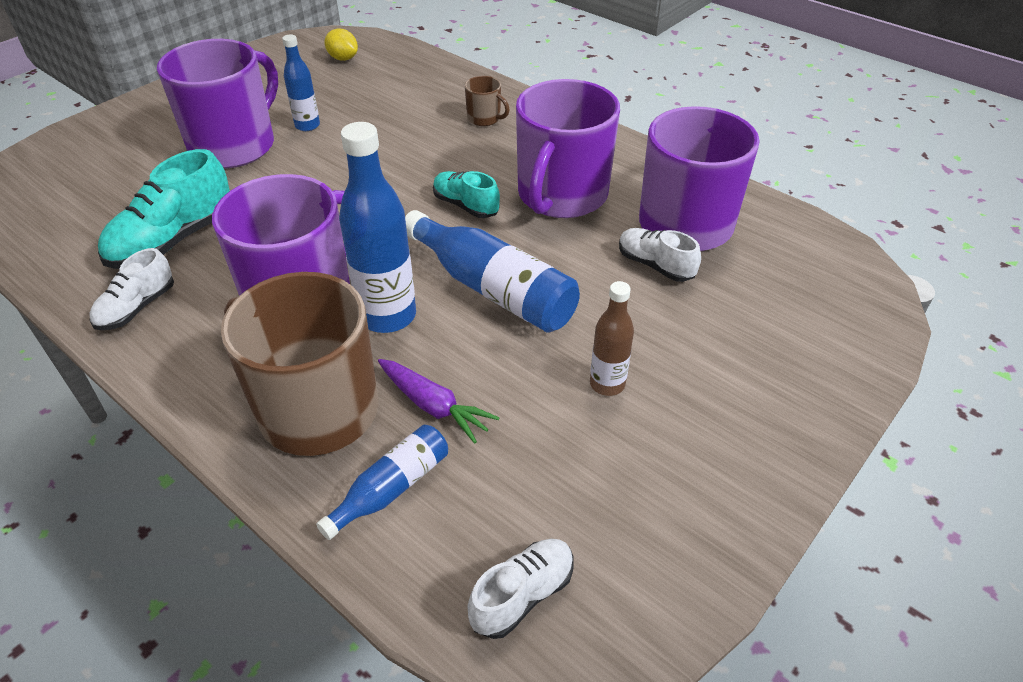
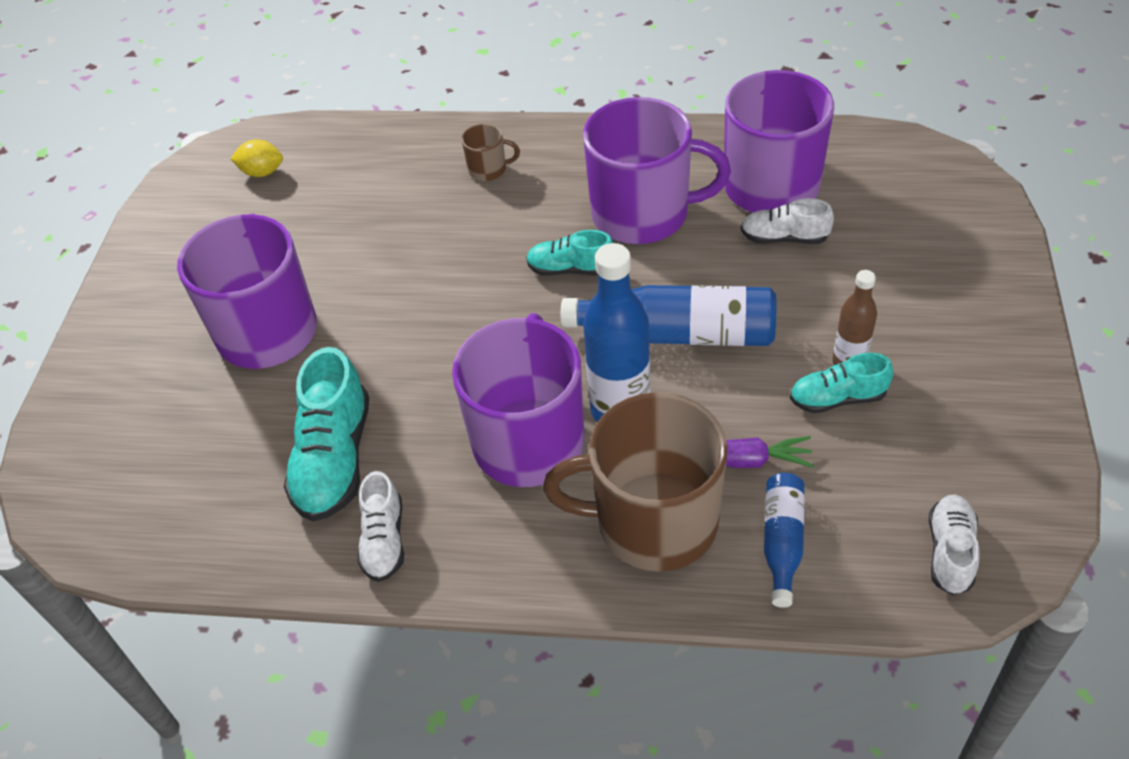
camera: 30 degrees left, 5 degrees up
(307, 125) = (319, 268): blue bottle -> none
(561, 196) = (643, 214): purple mug -> purple mug turned 75 degrees counterclockwise
(564, 406) = (837, 398): none -> turquoise shoe

